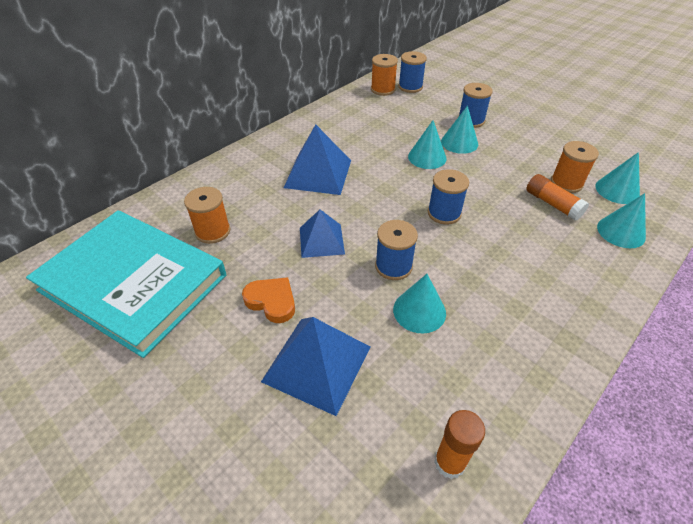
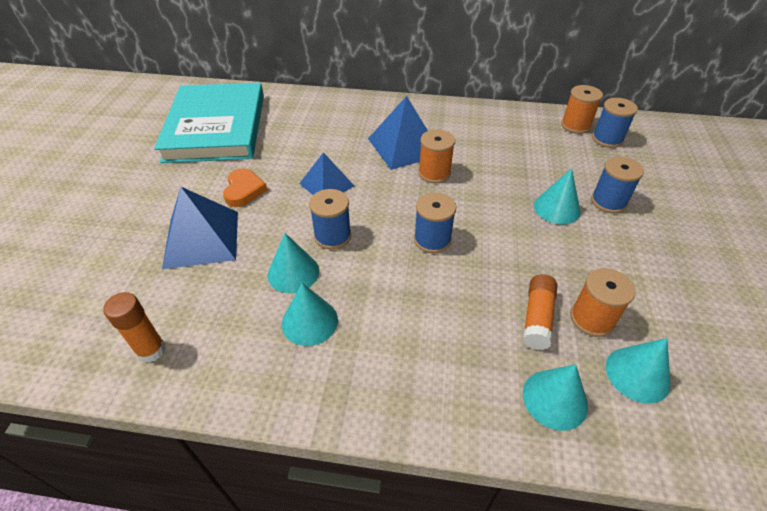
camera: 55 degrees right, 0 degrees up
(213, 231) = (289, 132): orange spool -> orange spool (434, 173)
(427, 157) = (503, 196): turquoise cone -> turquoise cone (309, 321)

